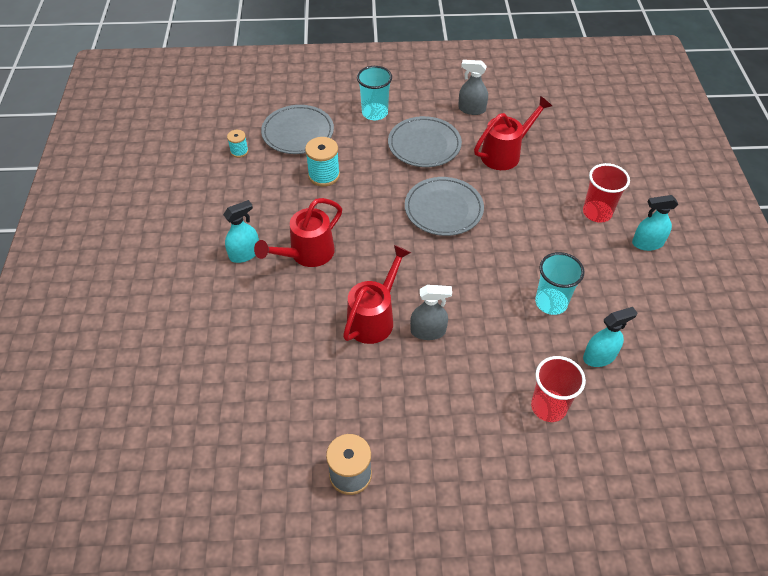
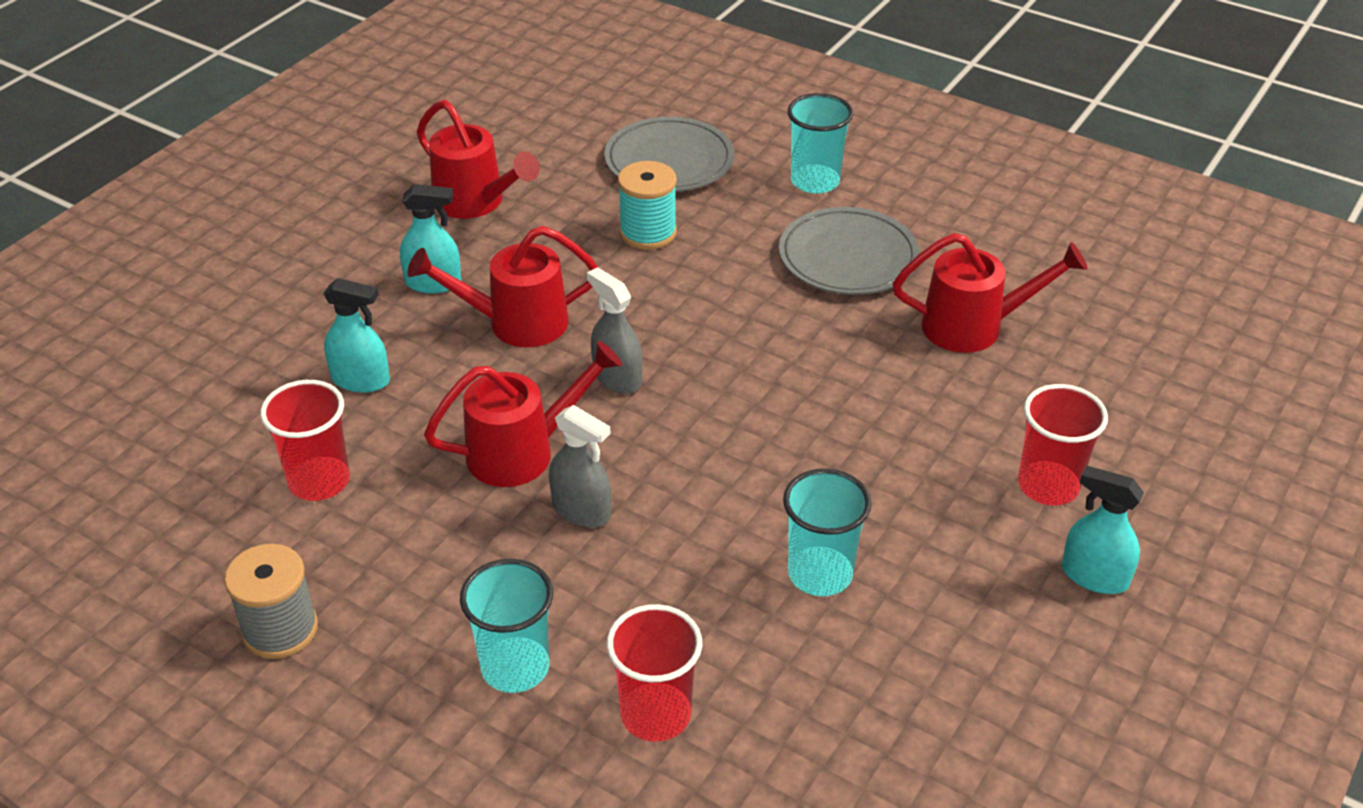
camera: 35 degrees right, 10 degrees down
(223, 199) = (476, 202): none -> red watering can
(239, 151) = (561, 151): turquoise spool -> none
(292, 389) = (319, 481): none -> red cup
(443, 209) = (783, 359): grey plate -> none
(471, 109) = (983, 240): grey spray bottle -> grey spray bottle (617, 377)
(472, 423) = (515, 667): none -> turquoise cup
(599, 356) = (818, 694): turquoise spray bottle -> turquoise spray bottle (361, 380)

